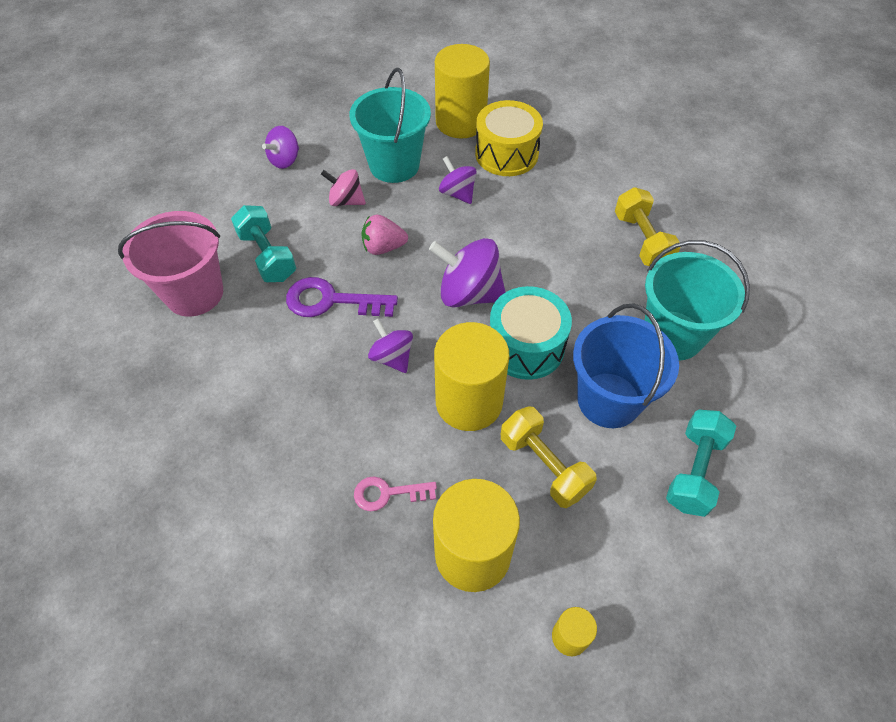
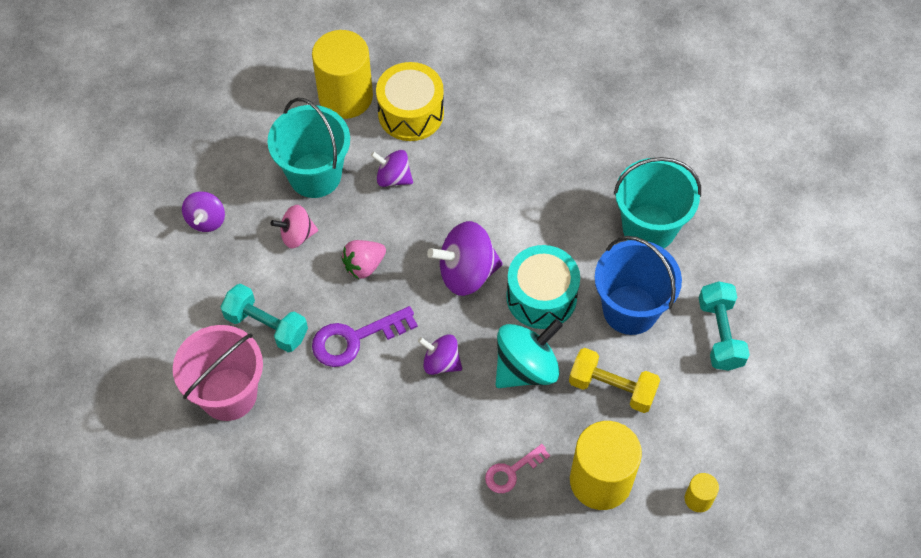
camera: 30 degrees left, 5 degrees up
(469, 402) = (526, 367): yellow cylinder -> turquoise spinning top
(642, 240) = (579, 149): yellow dumbbell -> none

